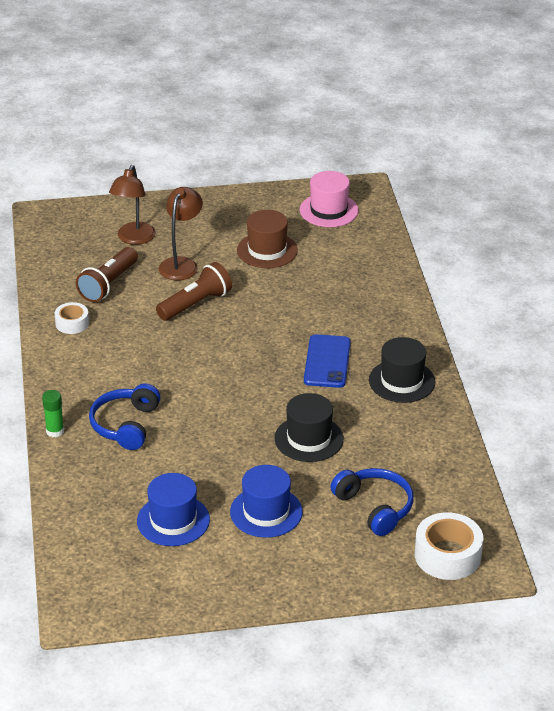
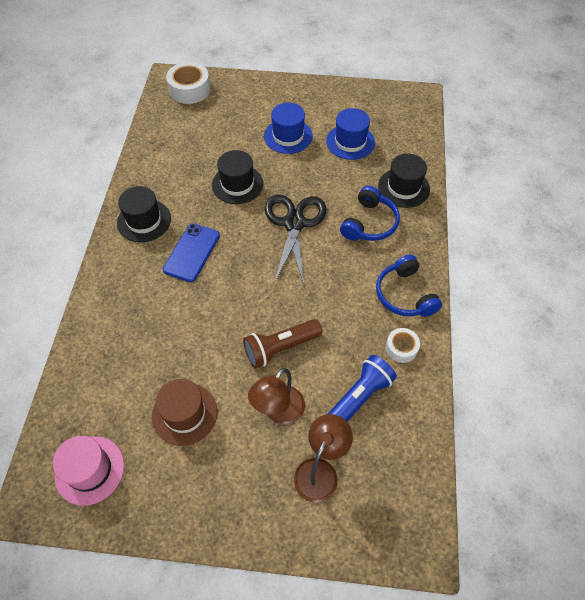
camera: 165 degrees left, 20 degrees up
(55, 431) = (425, 229): green glue stick -> none
(87, 473) = (403, 187): none -> black hat
(108, 284) = (359, 397): brown flashlight -> blue flashlight
(219, 409) = (294, 223): none -> black scissors
(374, 507) = (217, 126): blue headphones -> blue headphones (405, 294)

